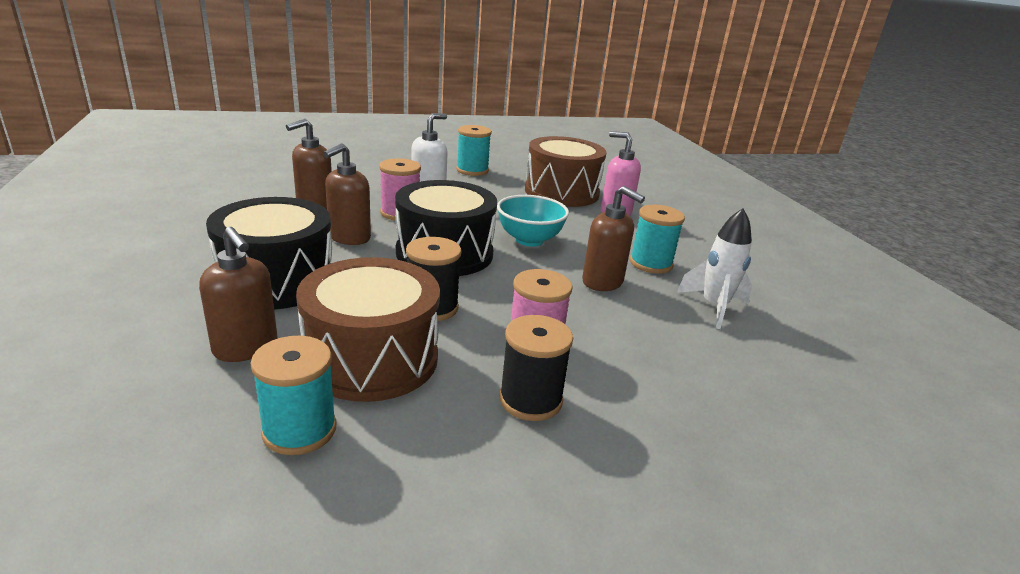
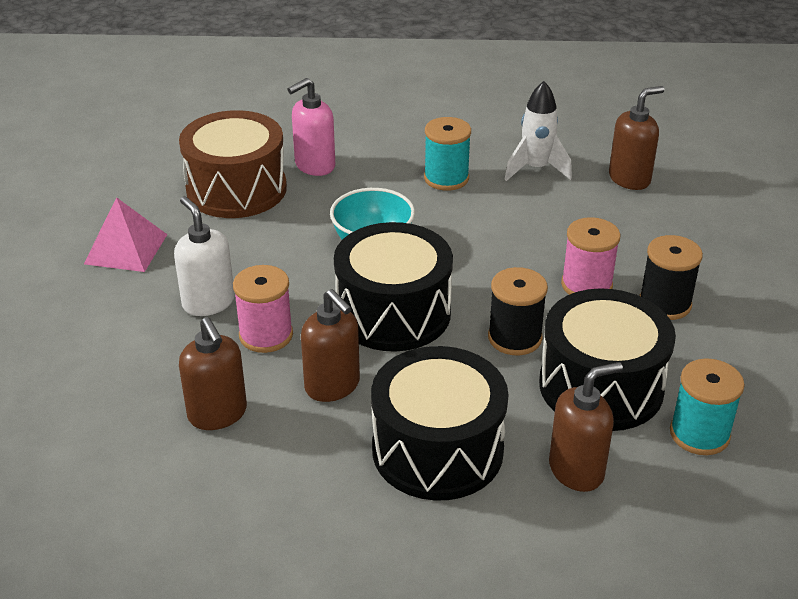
camera: 70 degrees left, 10 degrees up
(372, 358) = (601, 386): brown drum -> black drum
(472, 170) = (126, 249): turquoise spool -> pink pyramid
(603, 282) = (480, 218): brown soap dispenser -> brown soap dispenser (629, 179)

